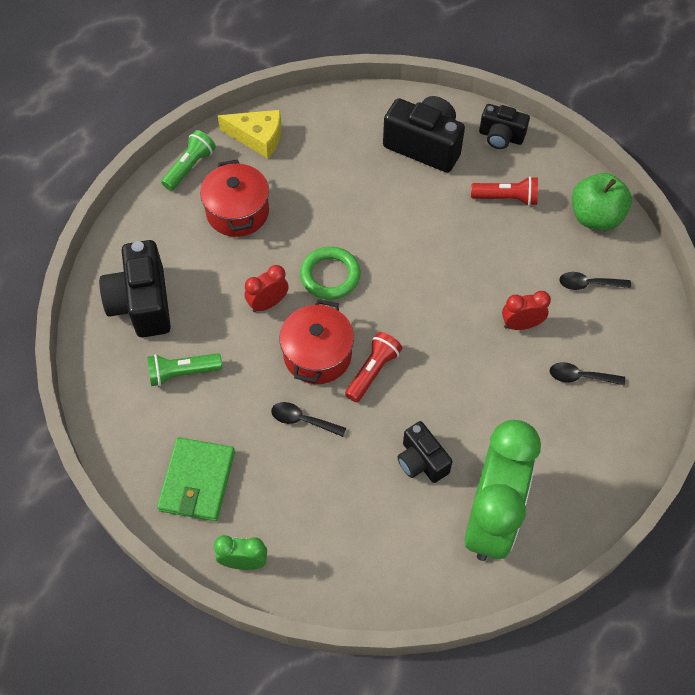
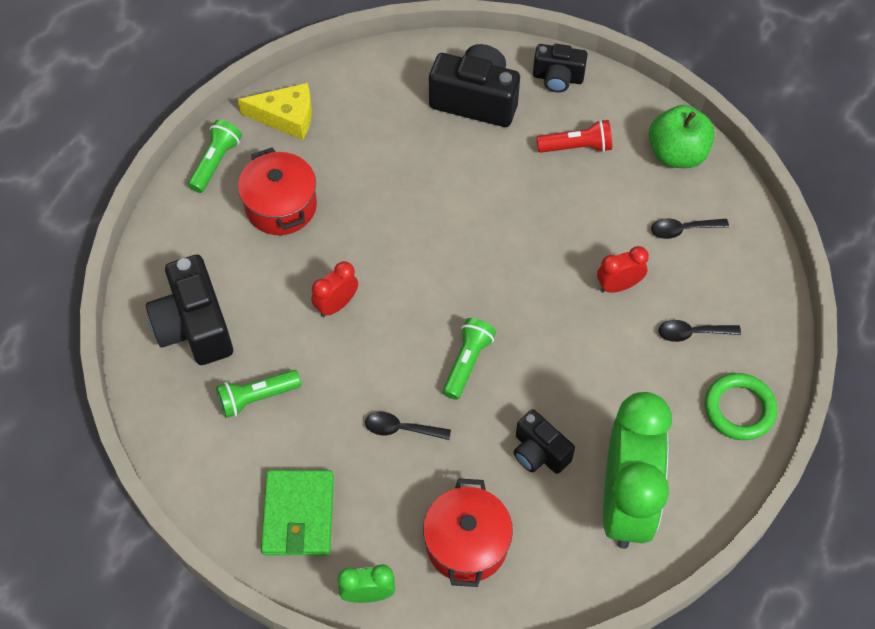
camera: 10 degrees left, 0 degrees up
(317, 355) = (403, 354): red pot -> red pot (467, 544)
(330, 275) = (399, 263): green ring -> green ring (739, 409)
(372, 371) = (467, 362): red flashlight -> green flashlight

